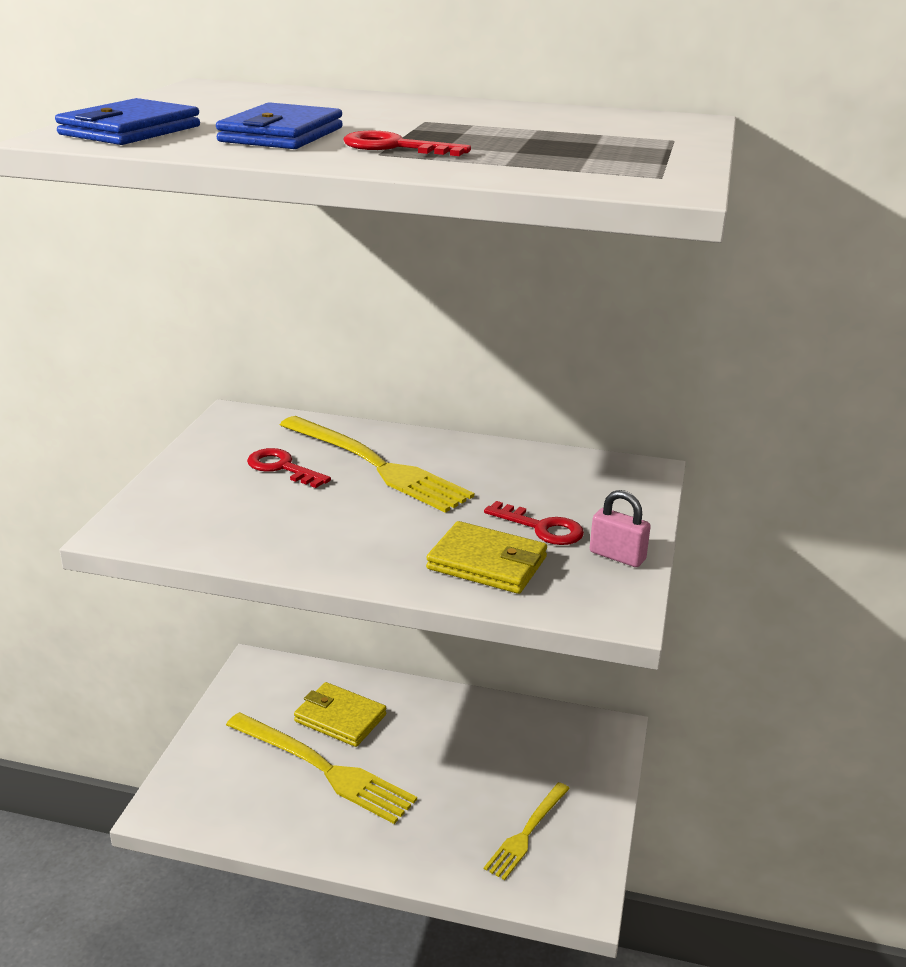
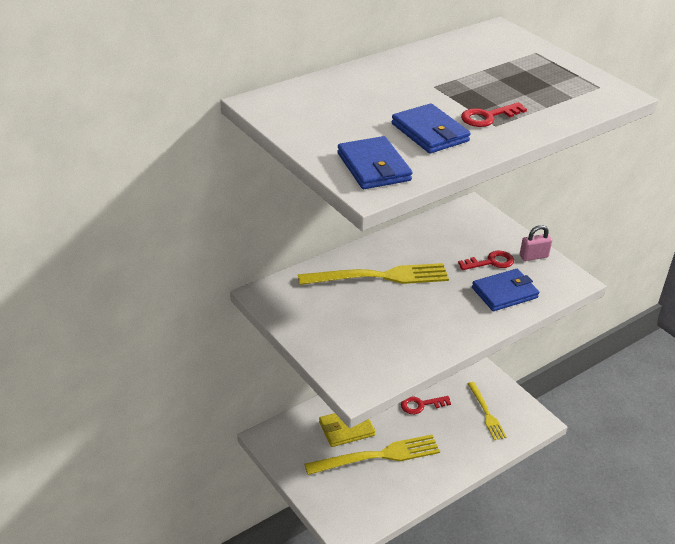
camera: 50 degrees left, 10 degrees up
(282, 468) = (346, 307): red key -> red key (421, 405)
(487, 563) = (504, 293): yellow wallet -> blue wallet

